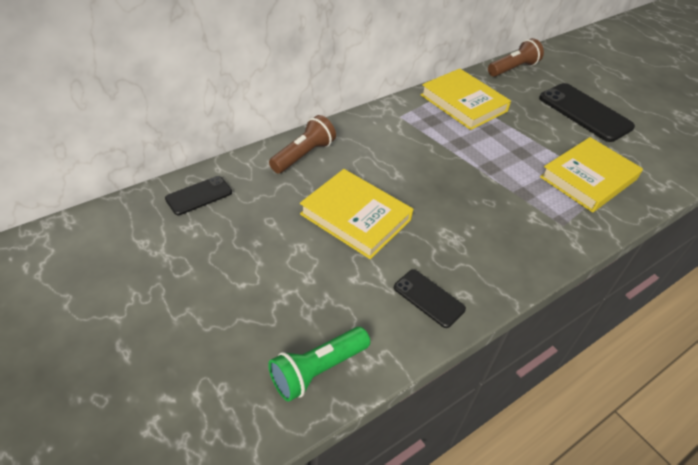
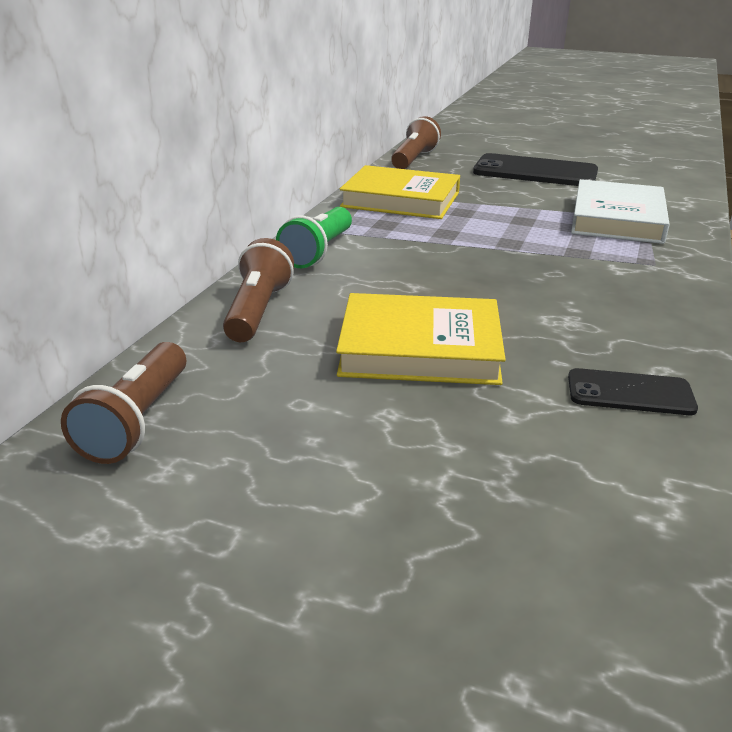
camera: 30 degrees left, 15 degrees down
(199, 195) = (137, 421): black phone -> brown flashlight
(317, 370) = (621, 559): green flashlight -> green flashlight (318, 252)
(588, 178) = (617, 219): yellow book -> white book

